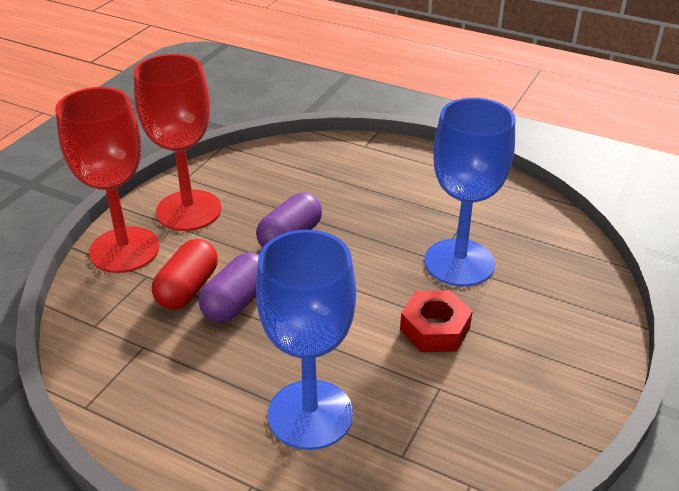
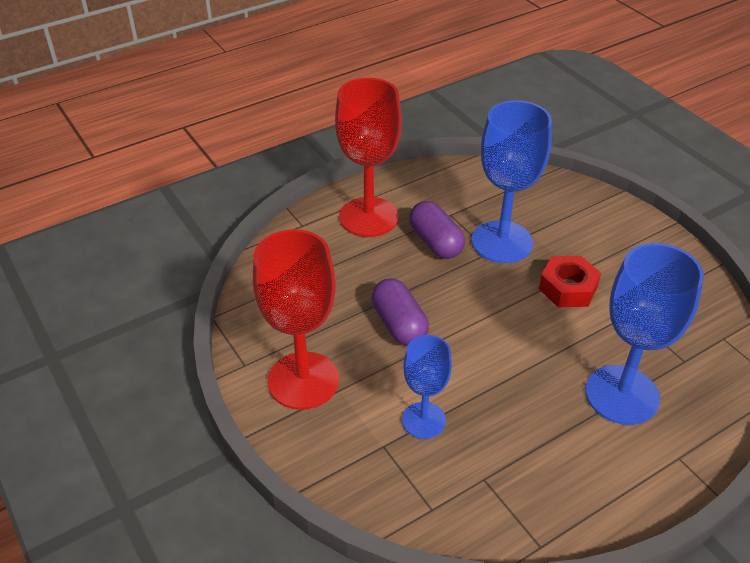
camera: 60 degrees left, 5 degrees up
(124, 250) = (330, 451): red goblet -> red goblet (369, 217)
(188, 289) = (423, 420): red capsule -> blue goblet
(237, 302) = (464, 392): purple capsule -> purple capsule (435, 242)

